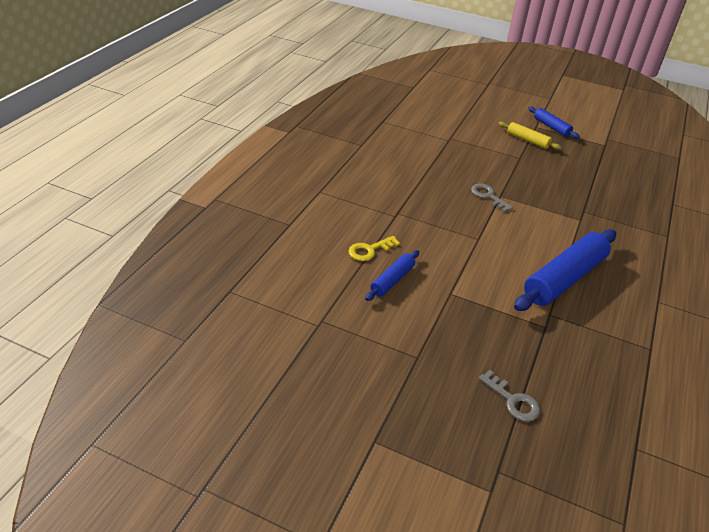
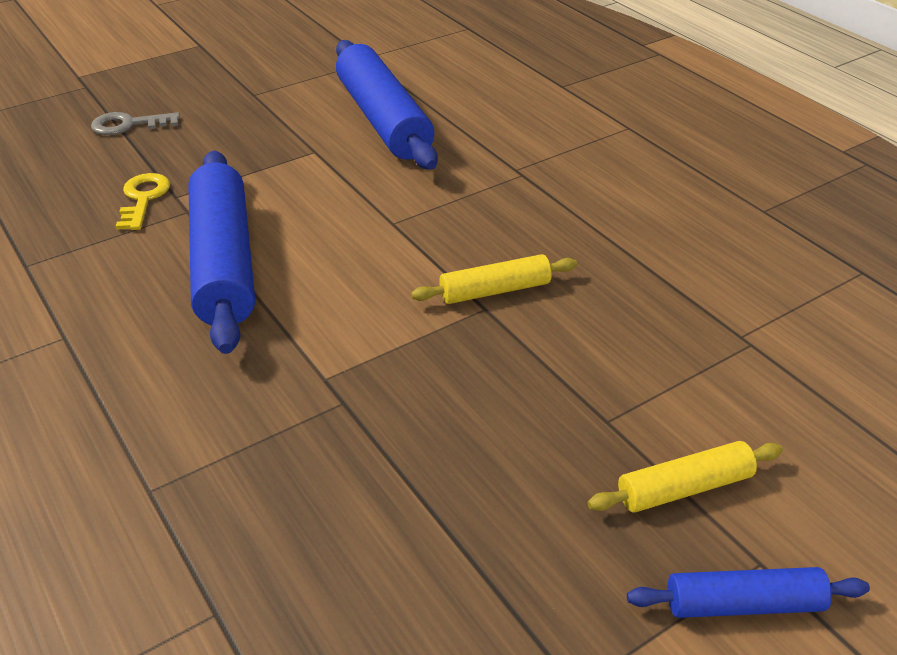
camera: 125 degrees right, 0 degrees up
(369, 250) = (456, 123): yellow key -> yellow key (143, 198)
(392, 280) = (383, 120): blue rolling pin -> blue rolling pin, size x1.95
(488, 196) = (495, 290): grey key -> yellow rolling pin

